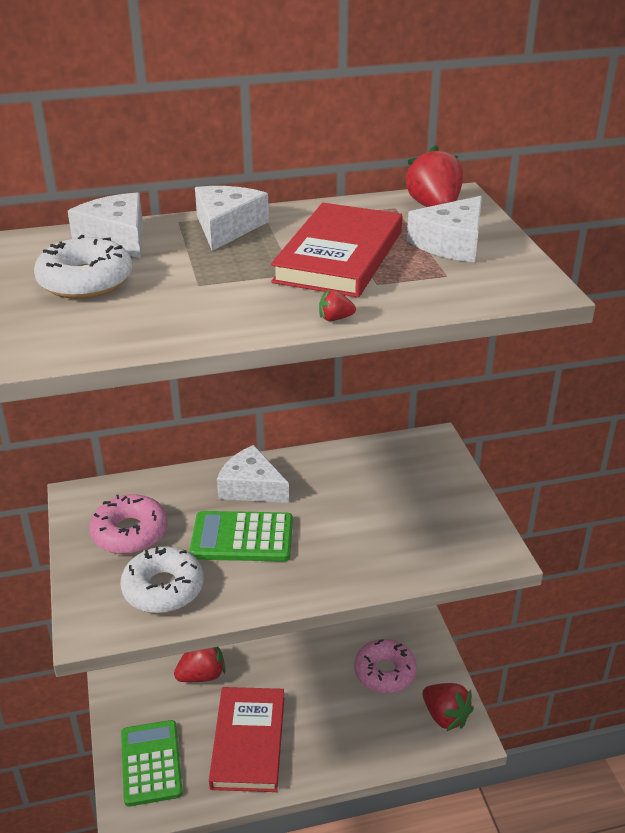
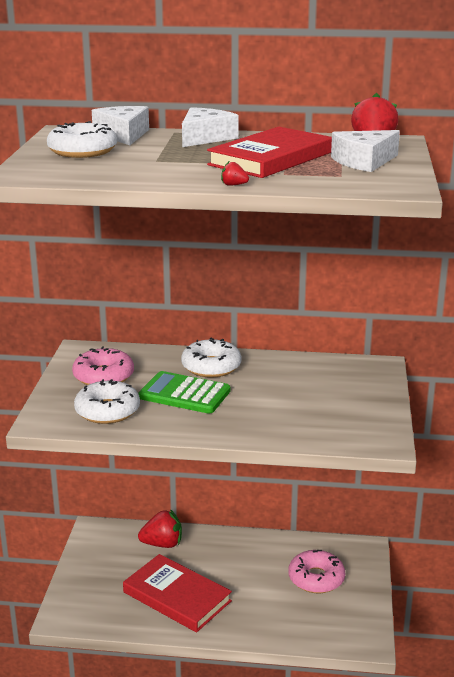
camera: 20 degrees right, 10 degrees down
(151, 763) = (94, 591): green calculator -> none
(248, 742) = (176, 597): red book -> red book turned 75 degrees counterclockwise
(251, 487) = (211, 366): white cheese -> white donut
(445, 716) = (353, 622): red strawberry -> none

